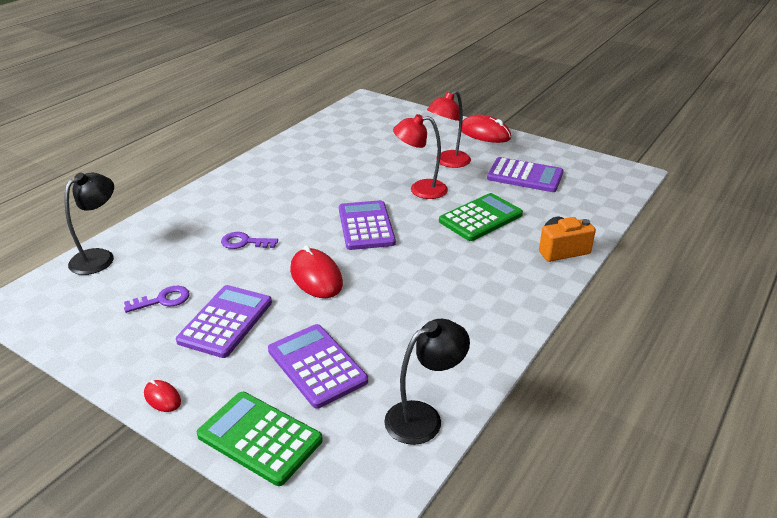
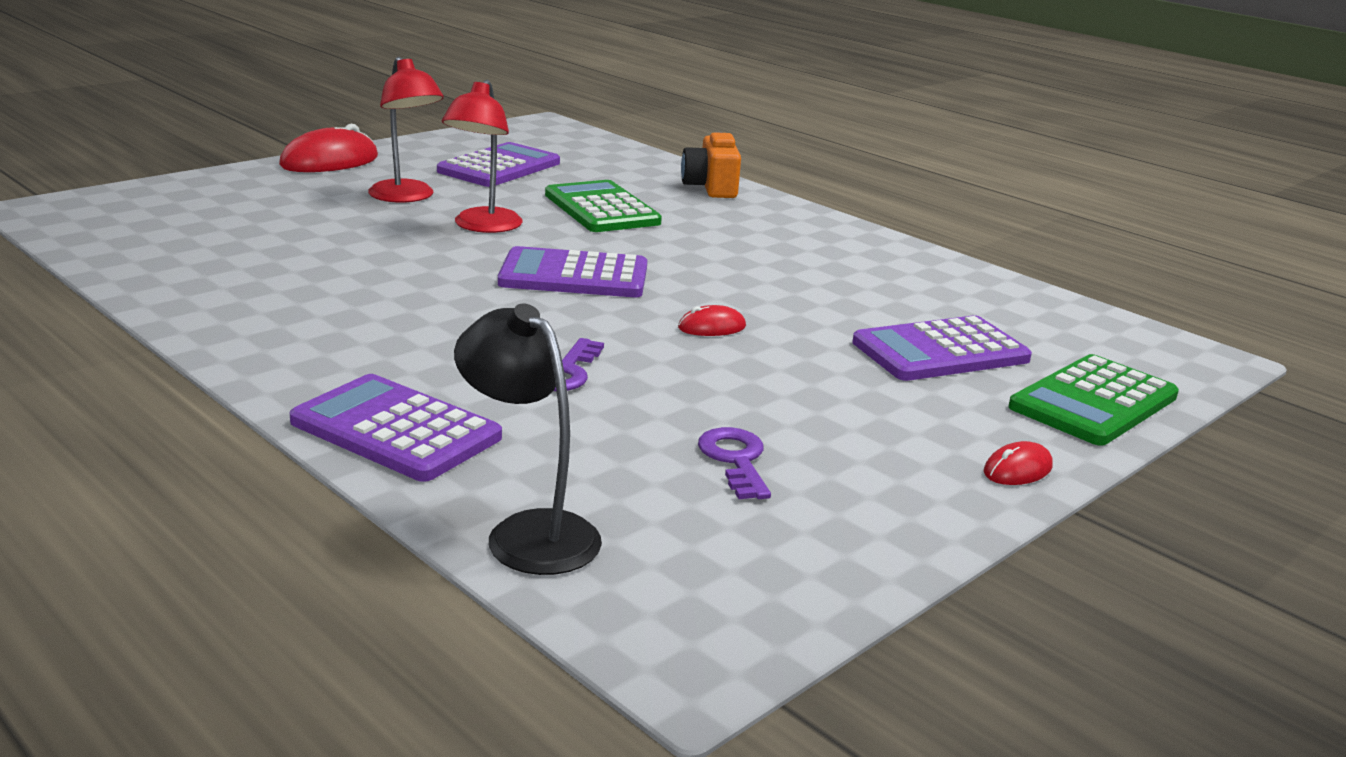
camera: 80 degrees left, 10 degrees down
(225, 321) = (819, 406): purple calculator -> purple calculator (395, 430)
(316, 277) = (712, 327): red mouse -> red mouse, size x0.51
(423, 417) = (1039, 306): black lamp -> none

